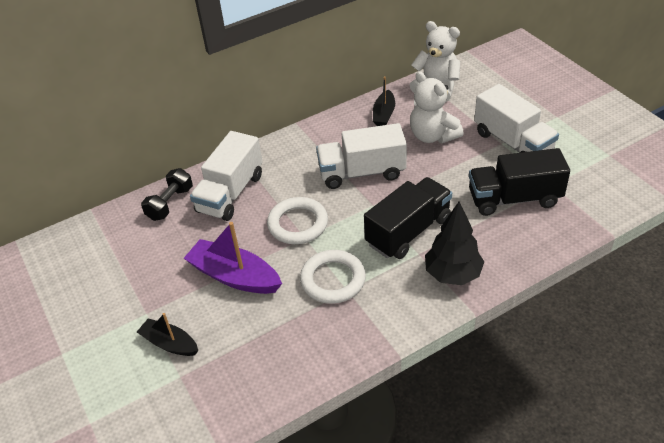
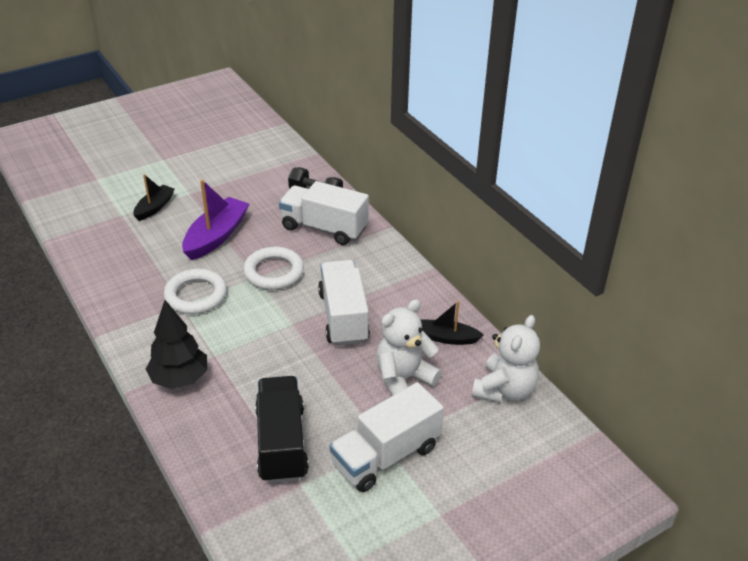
camera: 85 degrees right, 5 degrees down
(408, 231) = (247, 349): black truck -> none

